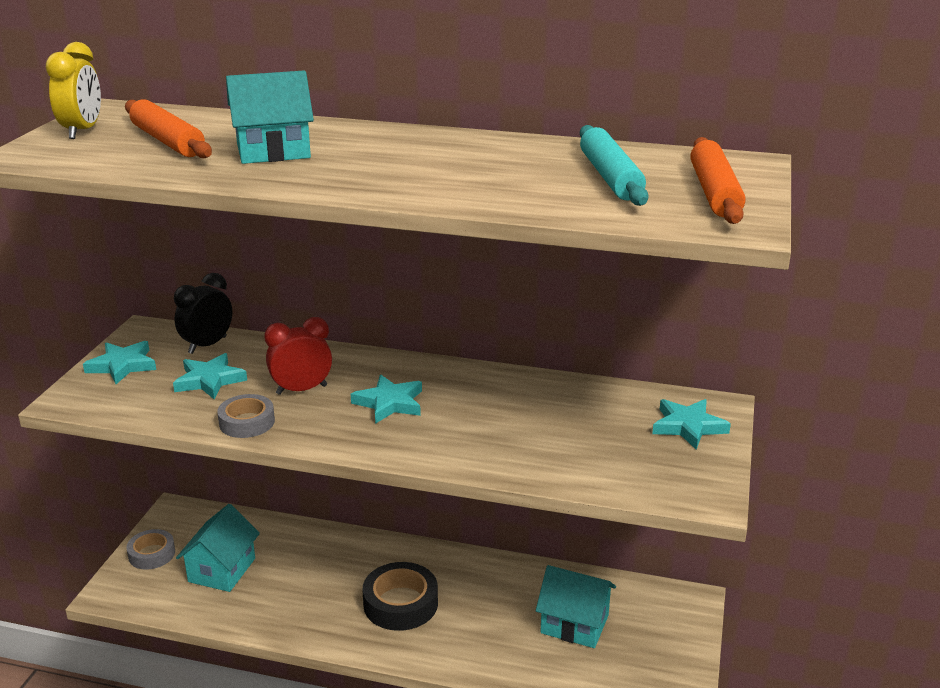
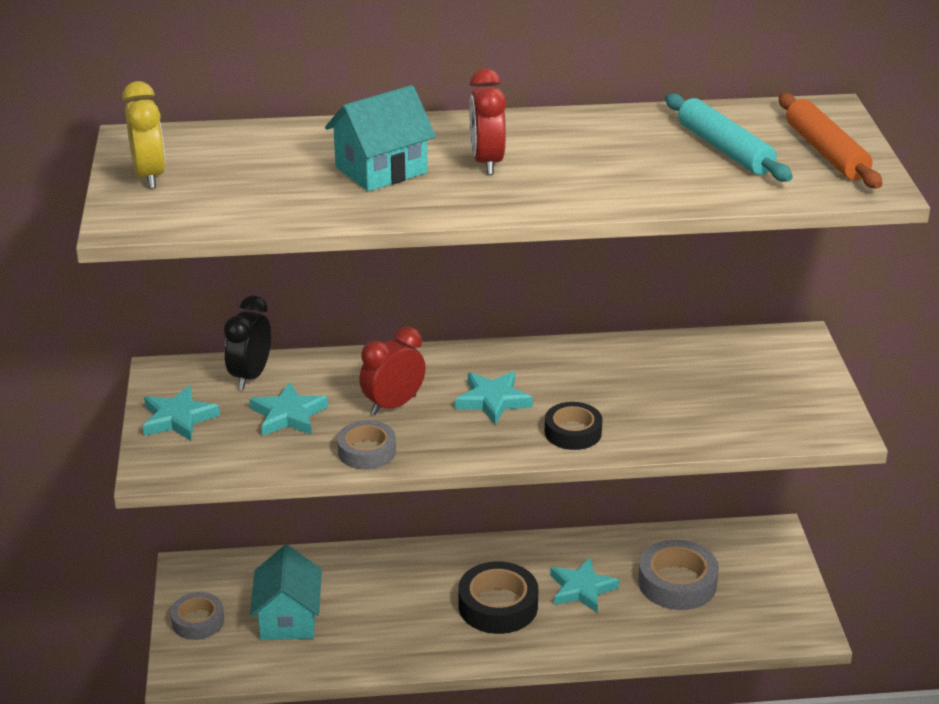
camera: 20 degrees left, 5 degrees up
(167, 141) = (257, 175): orange rolling pin -> none
(372, 158) = (487, 162): none -> red clock
(440, 444) = (573, 432): none -> black tape
(574, 624) = (677, 583): turquoise house -> grey tape
(688, 426) = (785, 365): turquoise star -> turquoise star (582, 589)

